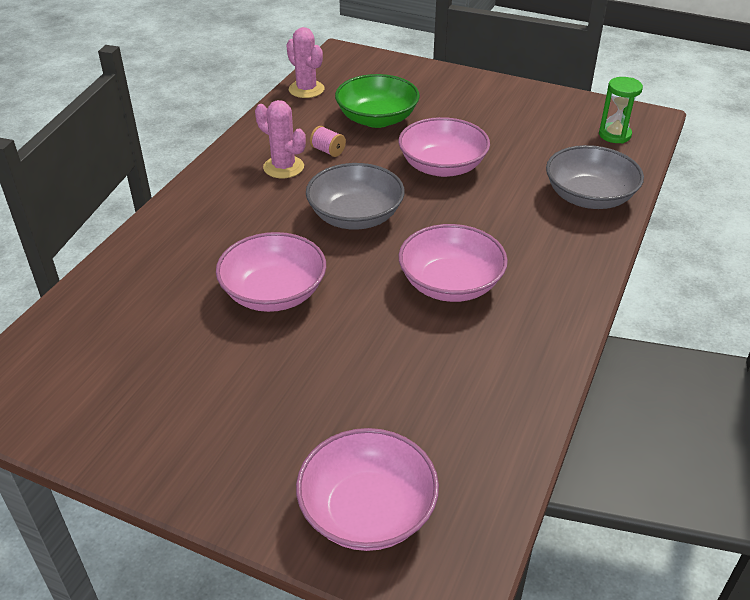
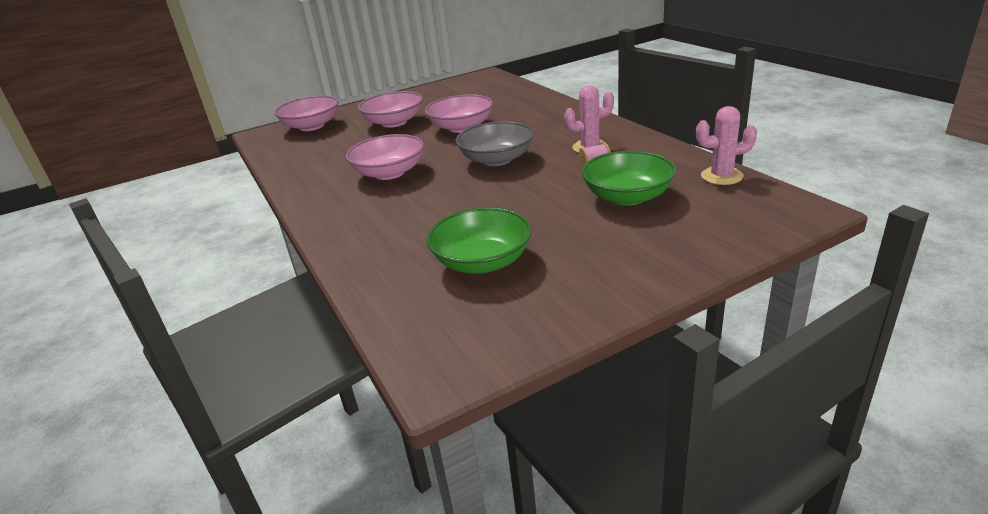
camera: 130 degrees right, 10 degrees down
(442, 166) = (513, 206): pink bowl -> pink bowl (394, 122)
(535, 148) = (482, 262): none -> green bowl
(589, 197) = (380, 258): grey bowl -> none
(614, 135) = (439, 326): green hourglass -> none

